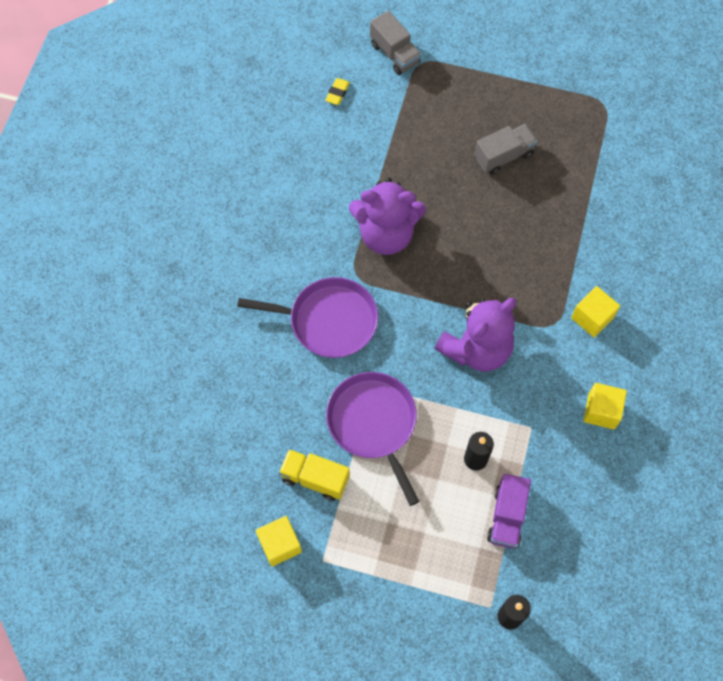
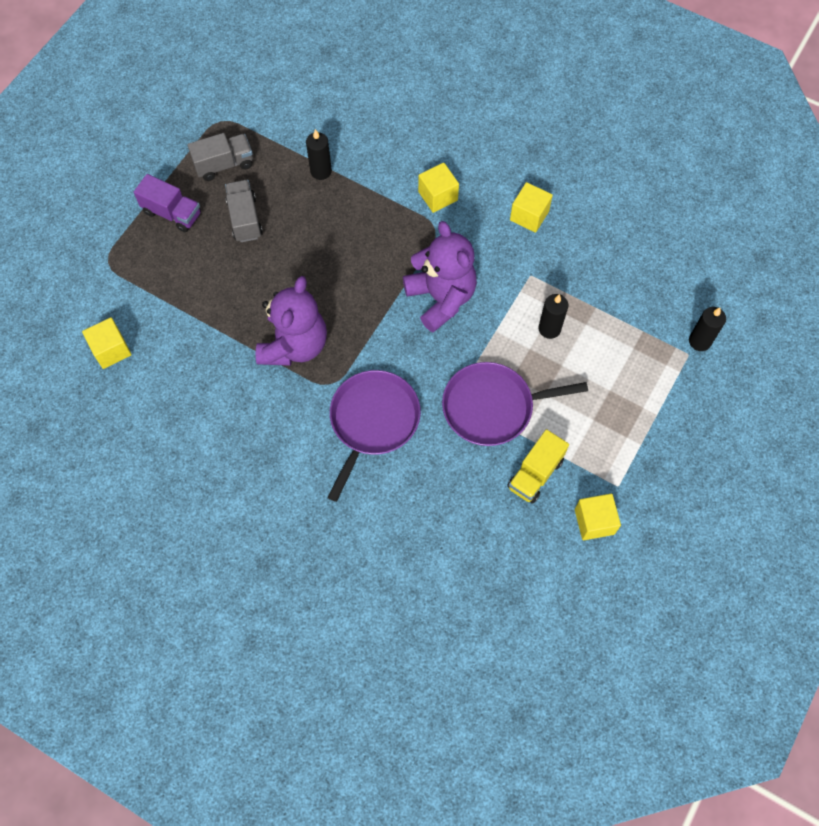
camera: 75 degrees left, 0 degrees up
(337, 93) = (111, 350): yellow eraser -> yellow cube
(395, 54) = (86, 283): grey truck -> grey truck (224, 164)
(507, 517) = (609, 318): purple truck -> purple truck (172, 213)
(580, 205) = (321, 171): none -> black candle

